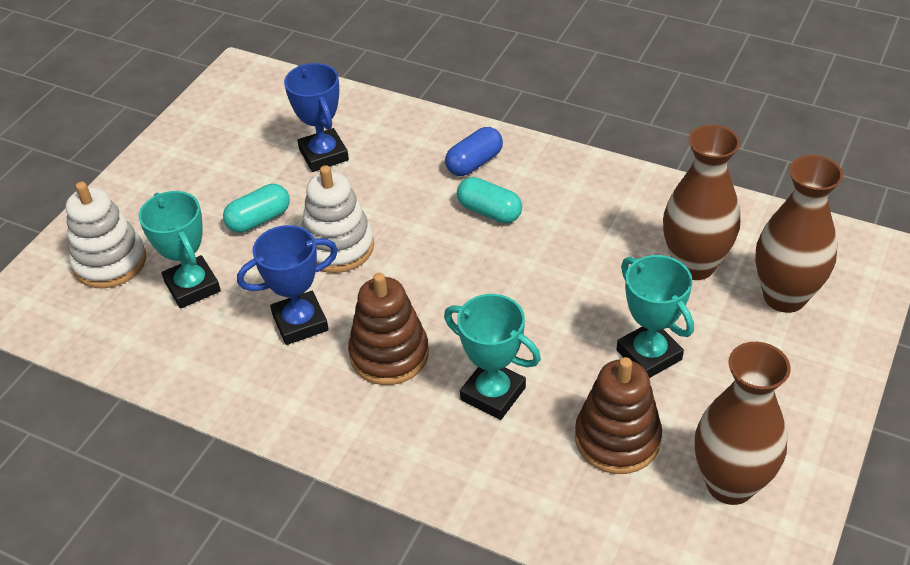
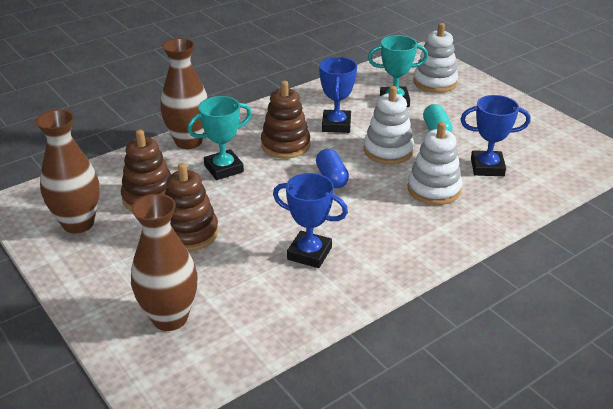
camera: 115 degrees right, 10 degrees down
(400, 182) = (434, 189): none -> white stacking toy
(474, 163) = (432, 227): blue capsule -> blue capsule (331, 178)
(489, 212) = (374, 216): turquoise capsule -> none
(595, 236) = (309, 253): none -> blue trophy
(649, 355) = (189, 233): turquoise trophy -> brown stacking toy
(694, 265) = (240, 288): brown vase -> brown vase (188, 142)

